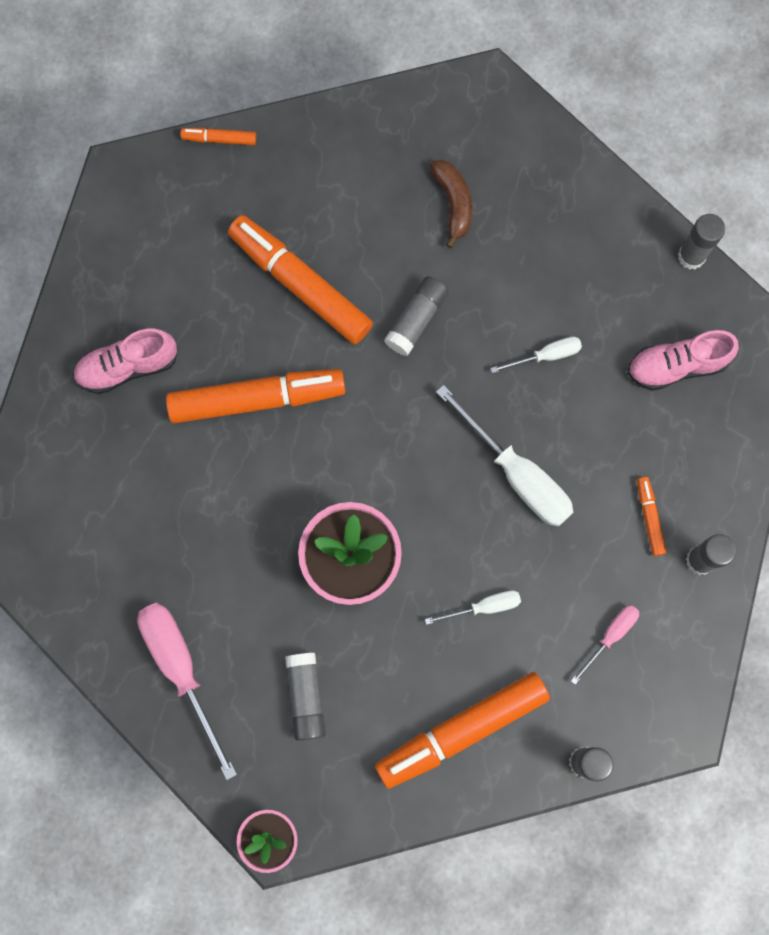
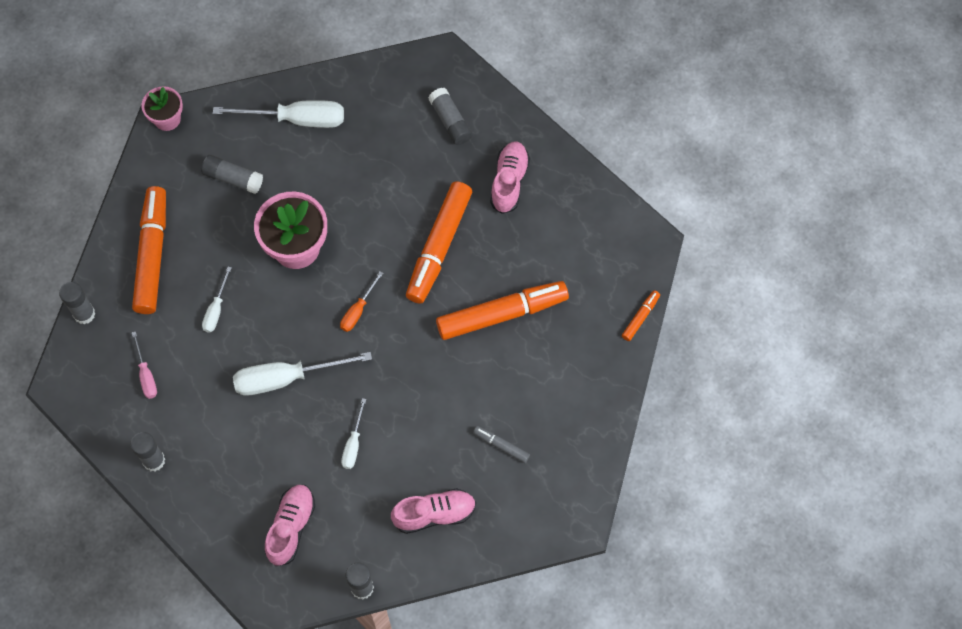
camera: 120 degrees right, 10 degrees down
(181, 669) = (296, 119): pink screwdriver -> white screwdriver
(389, 443) = (358, 310): none -> orange screwdriver
(416, 320) = (431, 374): grey glue stick -> grey glue stick (450, 121)
(453, 203) = (501, 446): brown banana -> grey marker
(569, 229) = (434, 514): none -> pink shoe
(649, 517) = (202, 445): orange marker -> none

